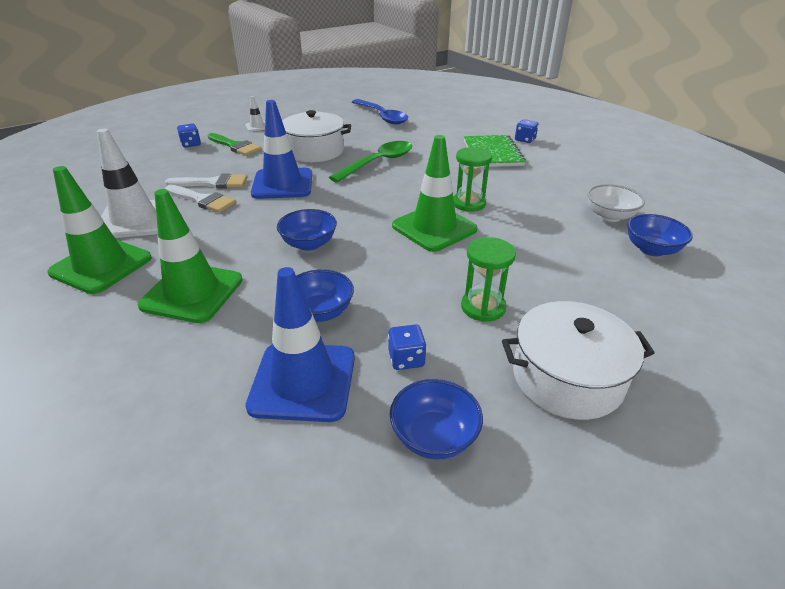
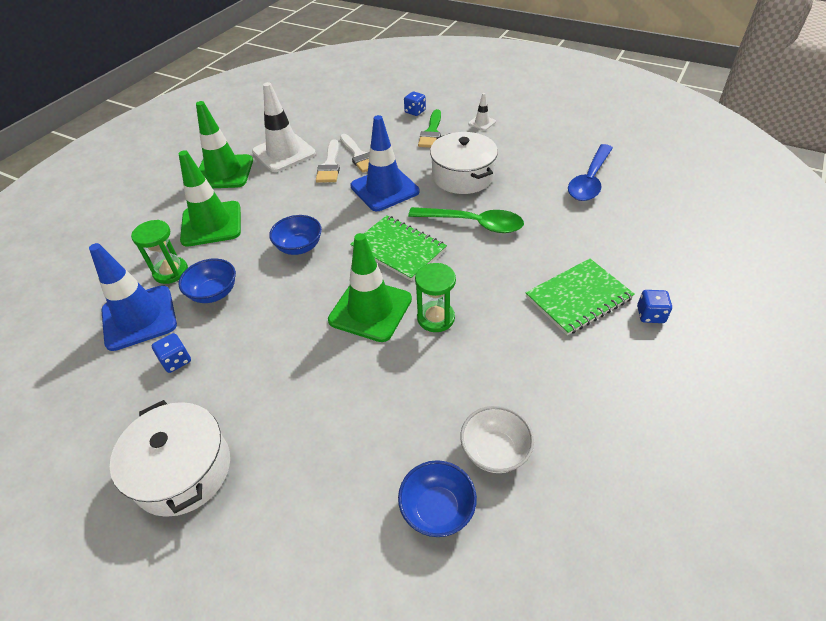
camera: 65 degrees right, 10 degrees up
(372, 198) = (398, 249): none -> green notebook
(434, 436) = (102, 404): blue bowl -> none
(483, 307) = (258, 386): green hourglass -> green hourglass (171, 272)

